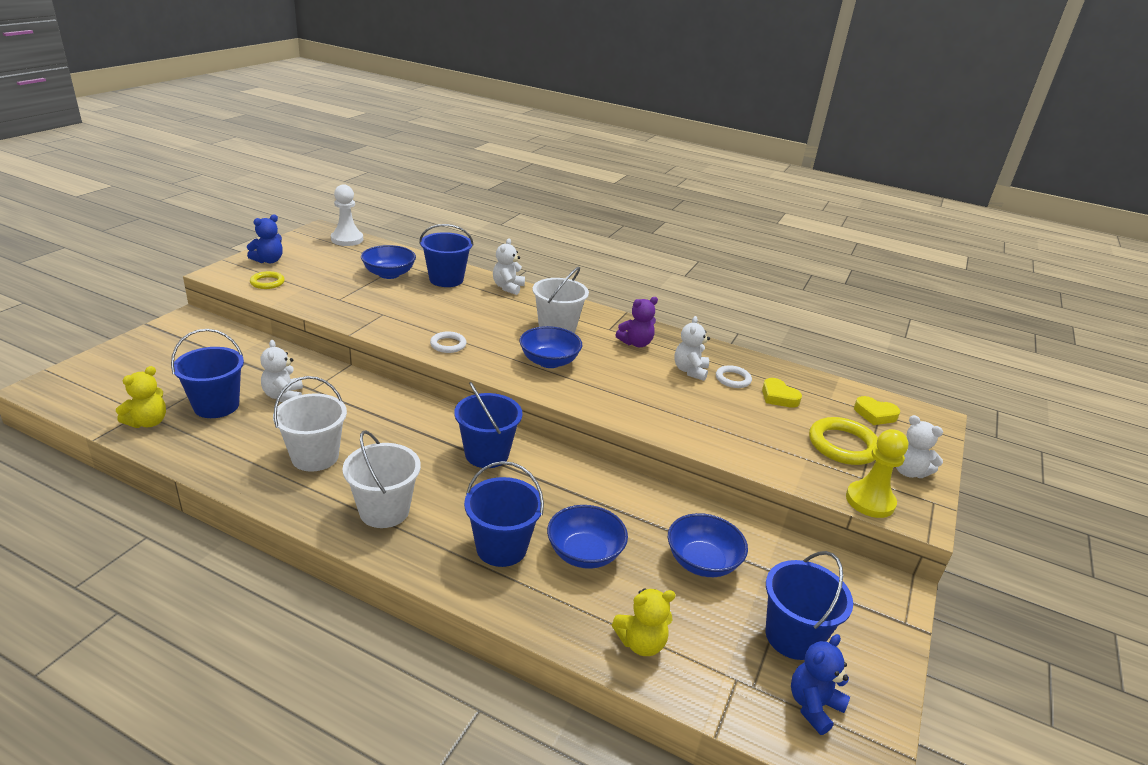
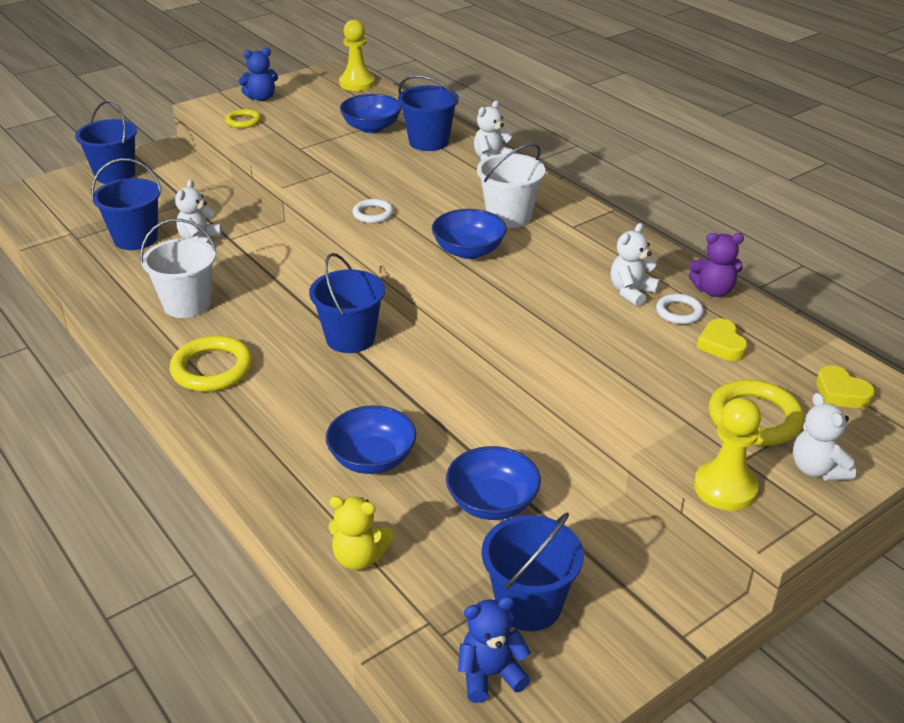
camera: 30 degrees right, 5 degrees up
(148, 422) = (71, 243): yellow teddy bear -> none
(347, 239) = (357, 83): white pawn -> yellow pawn
(384, 511) = (212, 369): white bucket -> yellow ring
(501, 548) = (294, 431): blue bucket -> blue bucket (115, 174)
(636, 343) = (591, 248): purple teddy bear -> purple teddy bear (713, 291)

